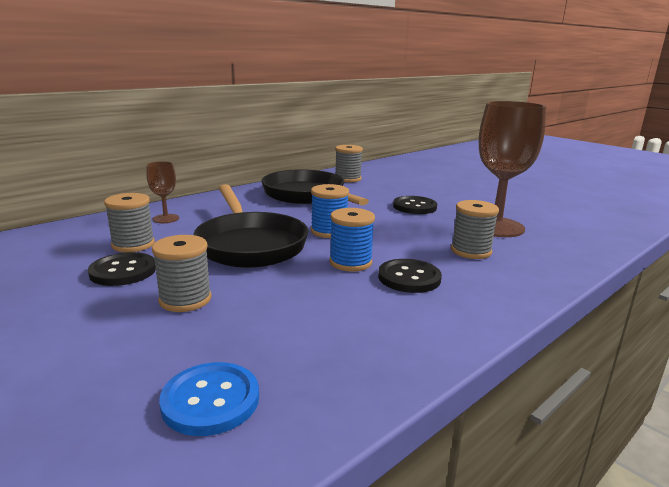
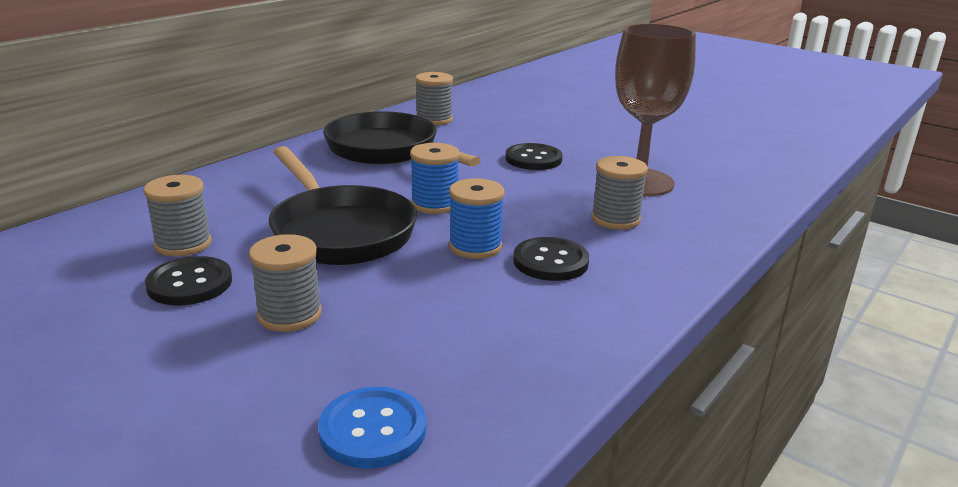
camera: 10 degrees left, 5 degrees up
(166, 219) = (208, 201): brown goblet -> none

